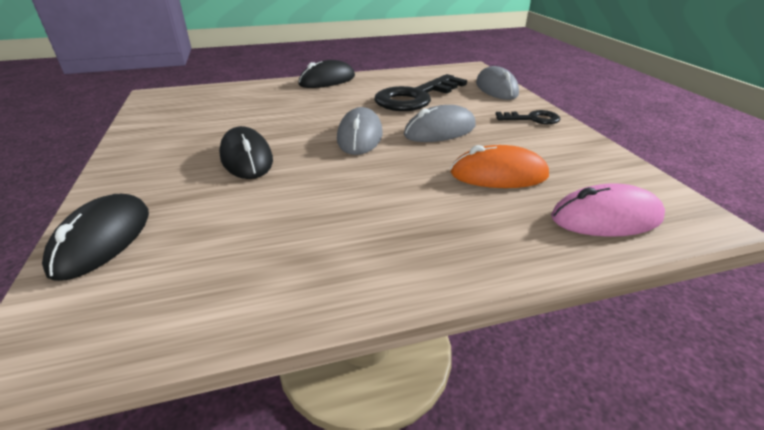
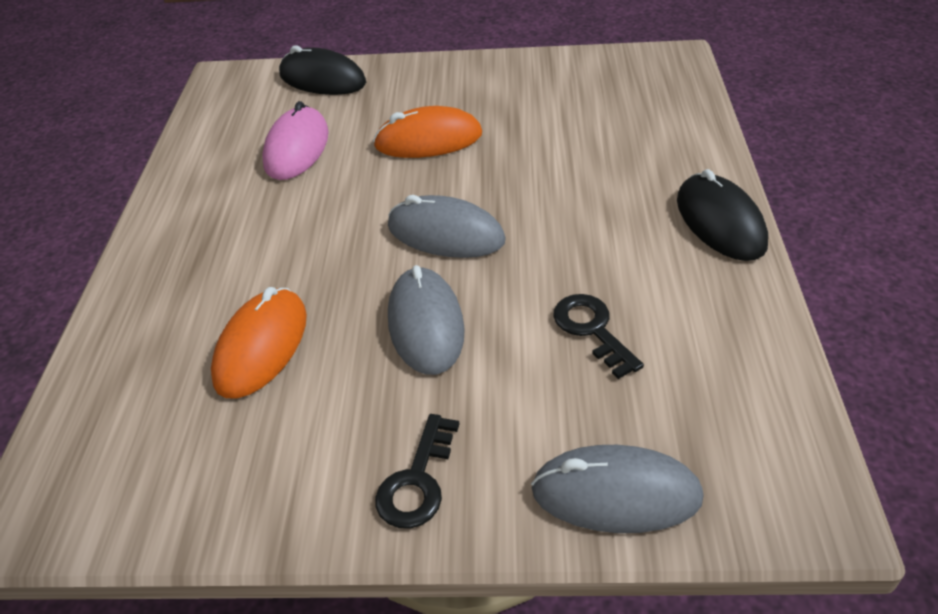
camera: 110 degrees right, 10 degrees up
(246, 158) = (428, 140): black mouse -> orange mouse
(415, 97) = (592, 330): black key -> black key, size x0.50
(606, 218) = (109, 410): pink mouse -> pink mouse (297, 148)

